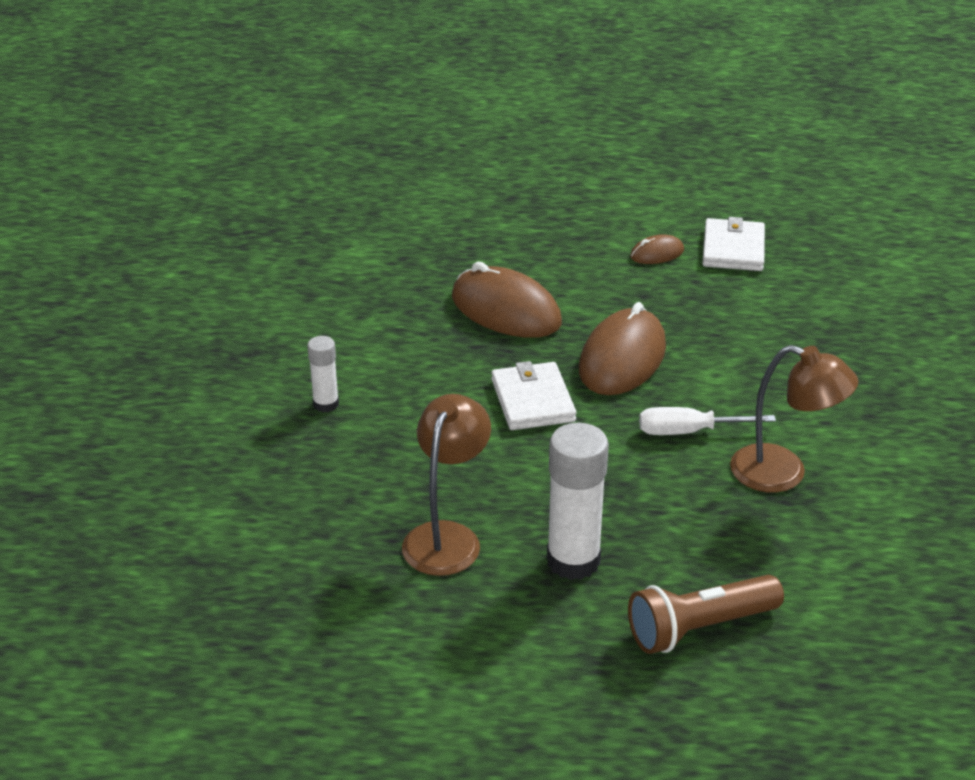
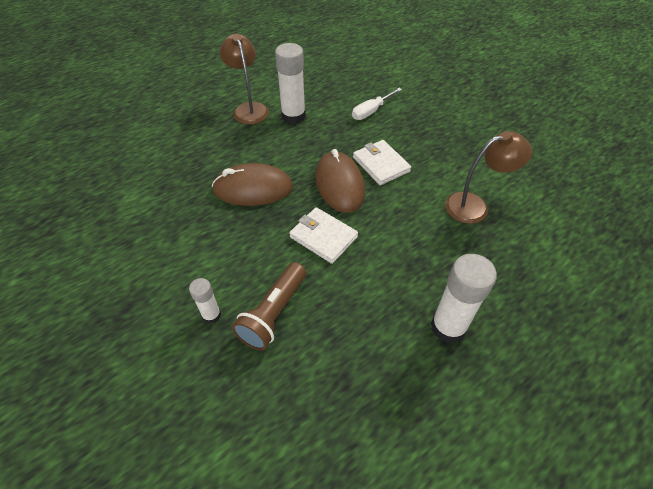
camera: 40 degrees left, 15 degrees up
(447, 537) = (372, 361): brown lamp -> brown lamp (249, 109)
(657, 254) = (293, 116): brown mouse -> white glue stick
(687, 432) = (412, 209): white screwdriver -> white screwdriver (371, 111)
(699, 628) = (543, 324): brown flashlight -> brown flashlight (273, 313)
(733, 249) = (324, 97): white wallet -> white wallet (381, 164)

